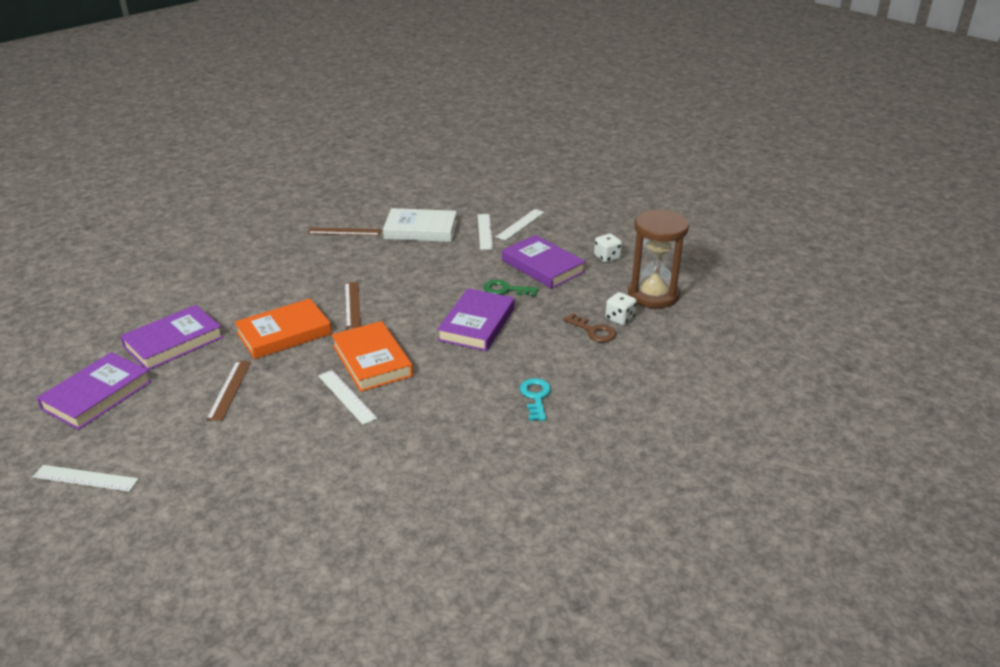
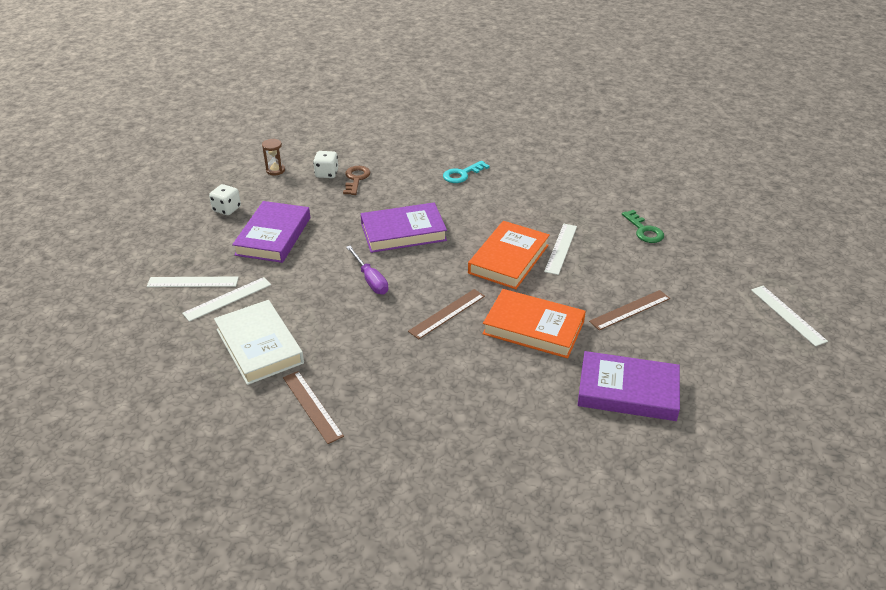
camera: 125 degrees left, 5 degrees up
(97, 395) = (736, 382): purple book -> none
(433, 288) = (370, 280): none -> purple screwdriver
(506, 290) = (334, 239): green key -> green key (644, 230)
(653, 295) = (275, 170): brown hourglass -> brown hourglass, size x0.40

